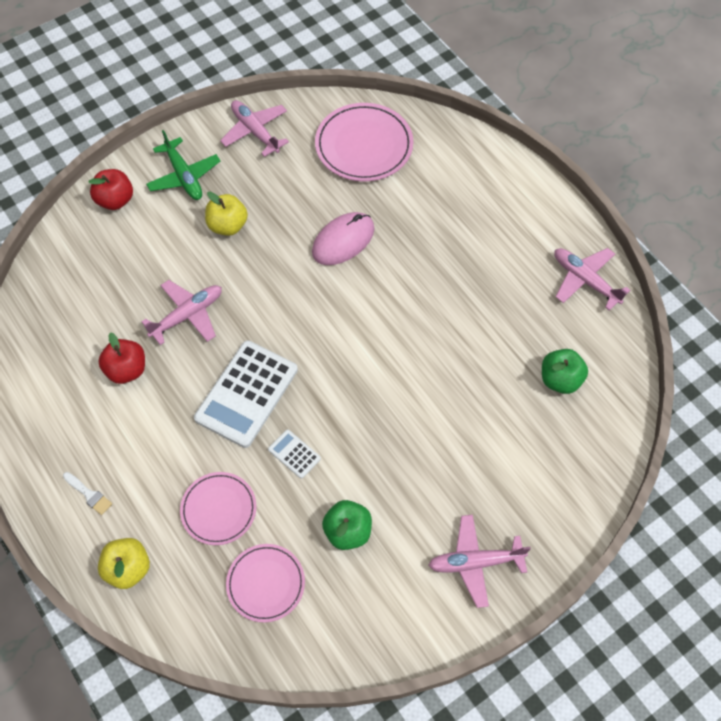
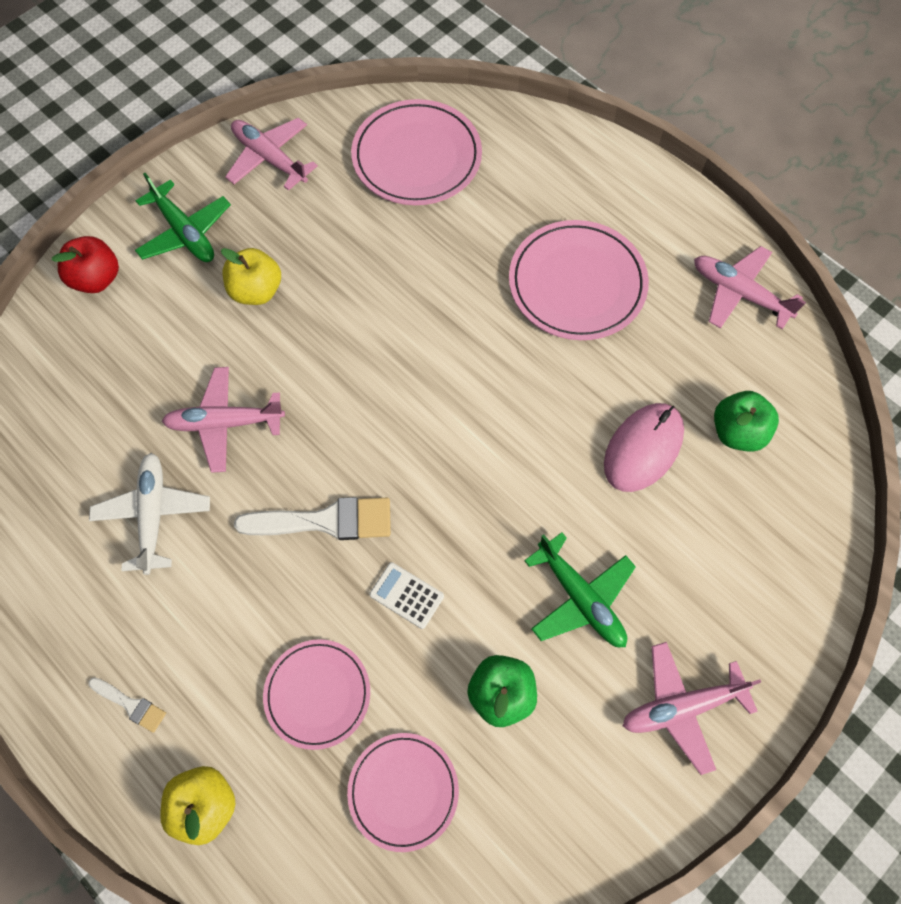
camera: 10 degrees left, 5 degrees up
(126, 370) = (153, 514): red apple -> white plane
(188, 315) = (224, 423): pink plane -> pink plane turned 135 degrees counterclockwise
(246, 394) = (325, 521): white calculator -> white brush
(343, 241) = (415, 288): pink mouse -> pink mouse (643, 448)
(418, 477) = (581, 598): none -> green plane
(464, 255) = (577, 284): none -> pink plate

